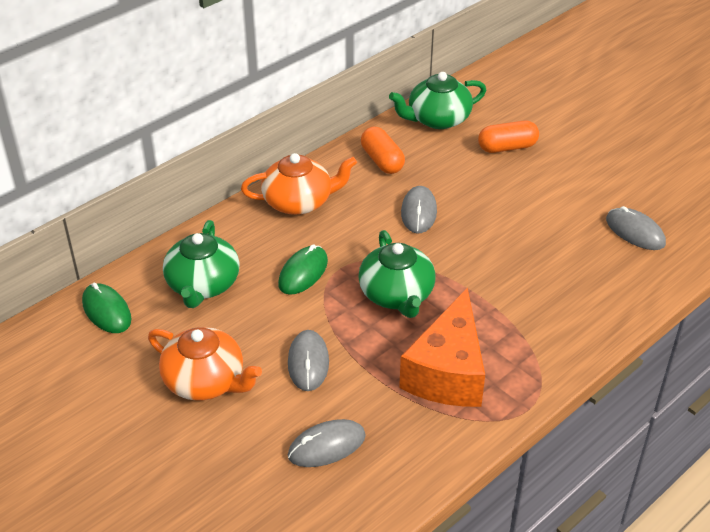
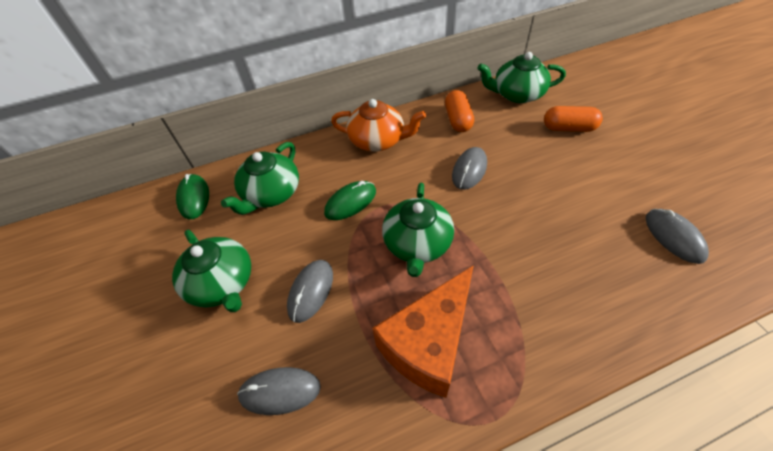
camera: 25 degrees right, 10 degrees up
(205, 381) = (222, 283): orange teapot -> green teapot

